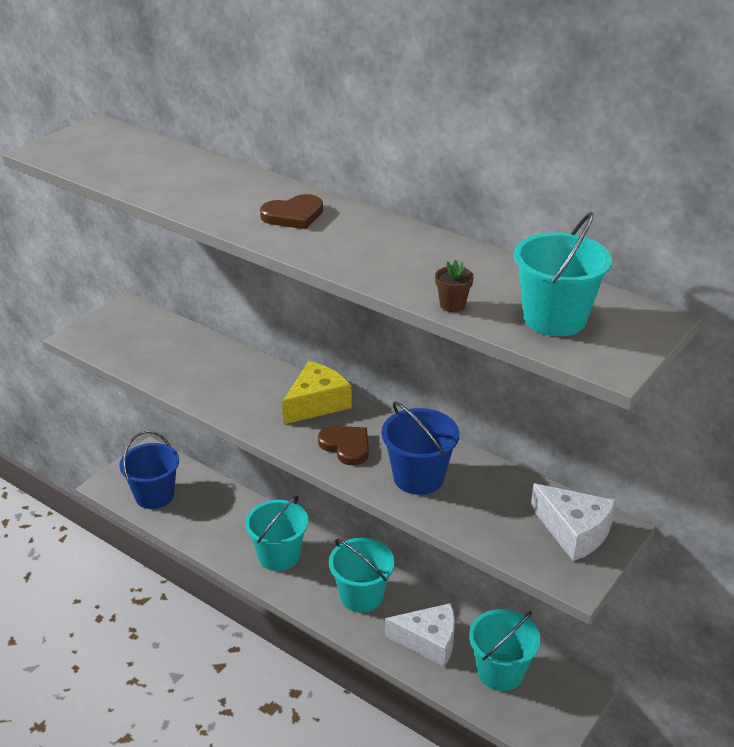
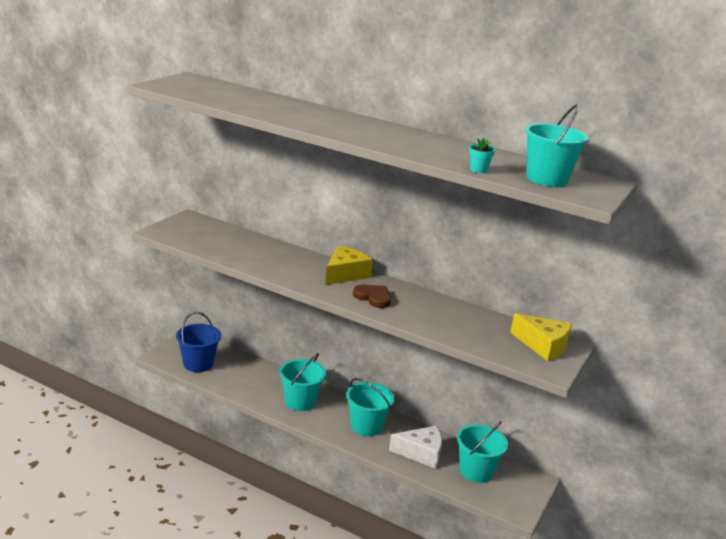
camera: 10 degrees left, 10 degrees down
(293, 215) = (351, 125): brown heart -> none
(418, 477) = (429, 315): blue bucket -> none
(452, 305) = (478, 170): brown flower pot -> turquoise flower pot
(574, 531) = (543, 346): white cheese -> yellow cheese

